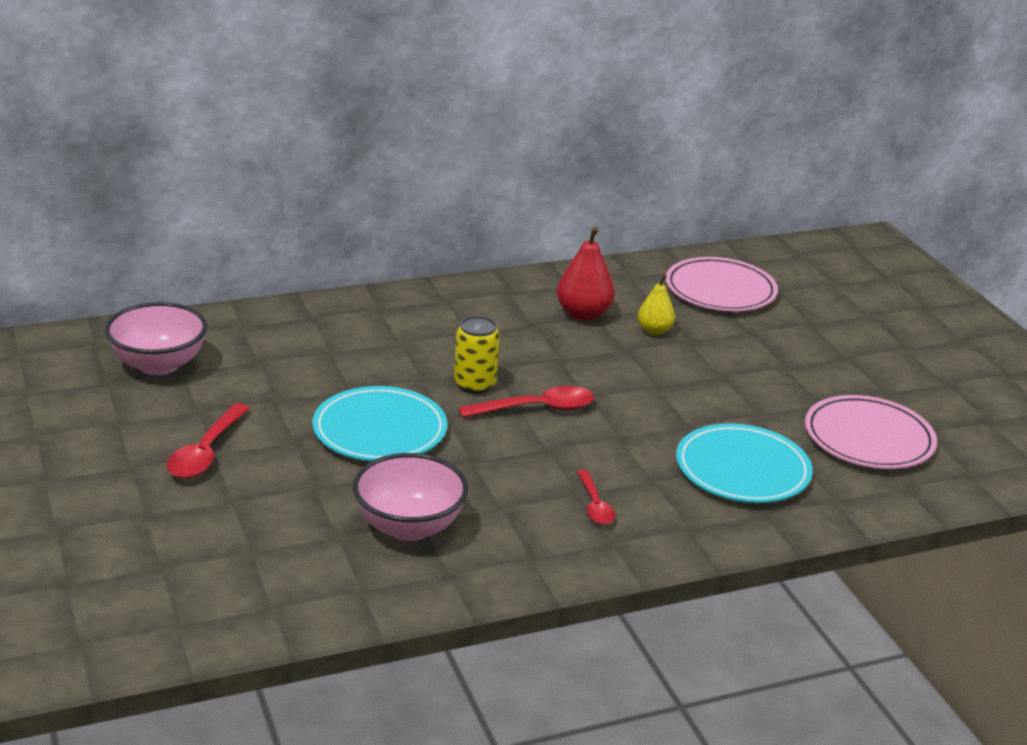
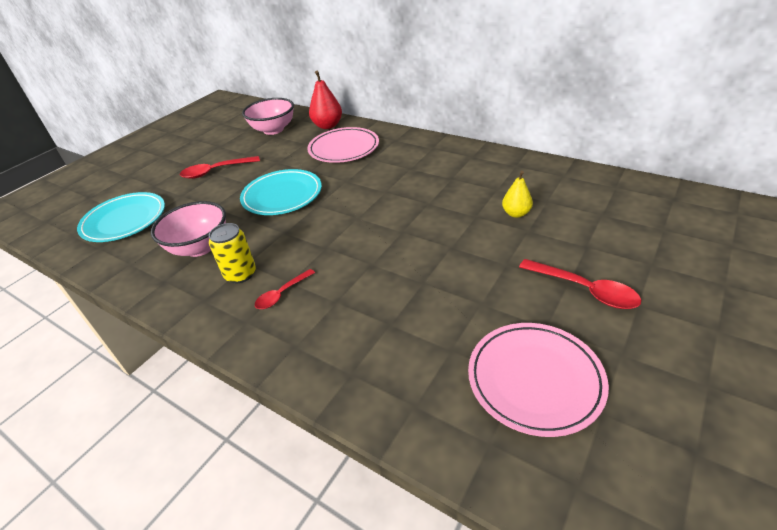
camera: 60 degrees right, 10 degrees up
(474, 384) = (362, 195): yellow can -> yellow can (240, 274)
(537, 408) = (364, 223): red spoon -> red spoon (585, 290)
(583, 314) = (490, 185): red pear -> red pear (327, 126)
(720, 290) = (614, 209): pink plate -> pink plate (344, 148)
(742, 470) = (397, 333): turquoise plate -> turquoise plate (124, 220)

